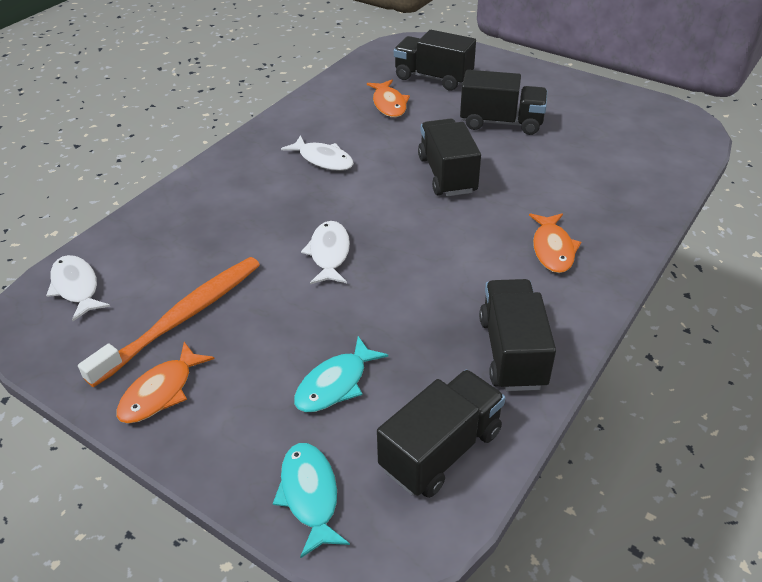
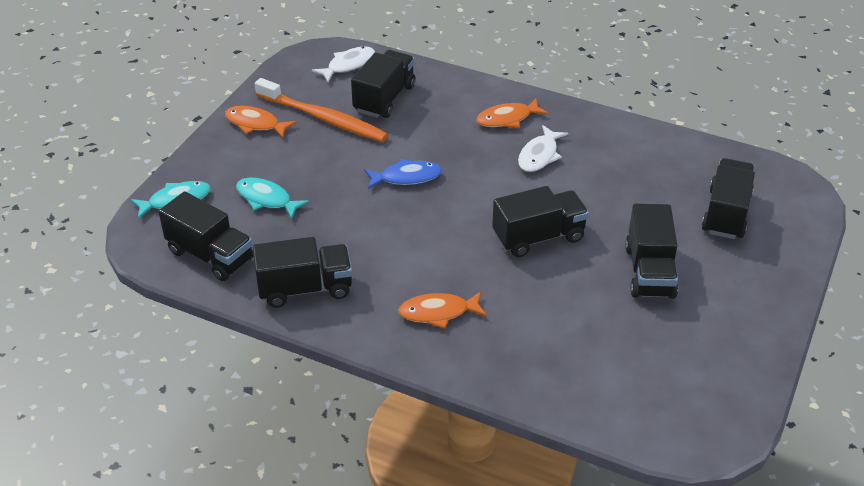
camera: 80 degrees right, 0 degrees up
(169, 260) = (384, 98): none -> black truck
(329, 253) = (406, 177): white fish -> blue fish
(389, 104) = (655, 186): orange fish -> orange fish (507, 119)

